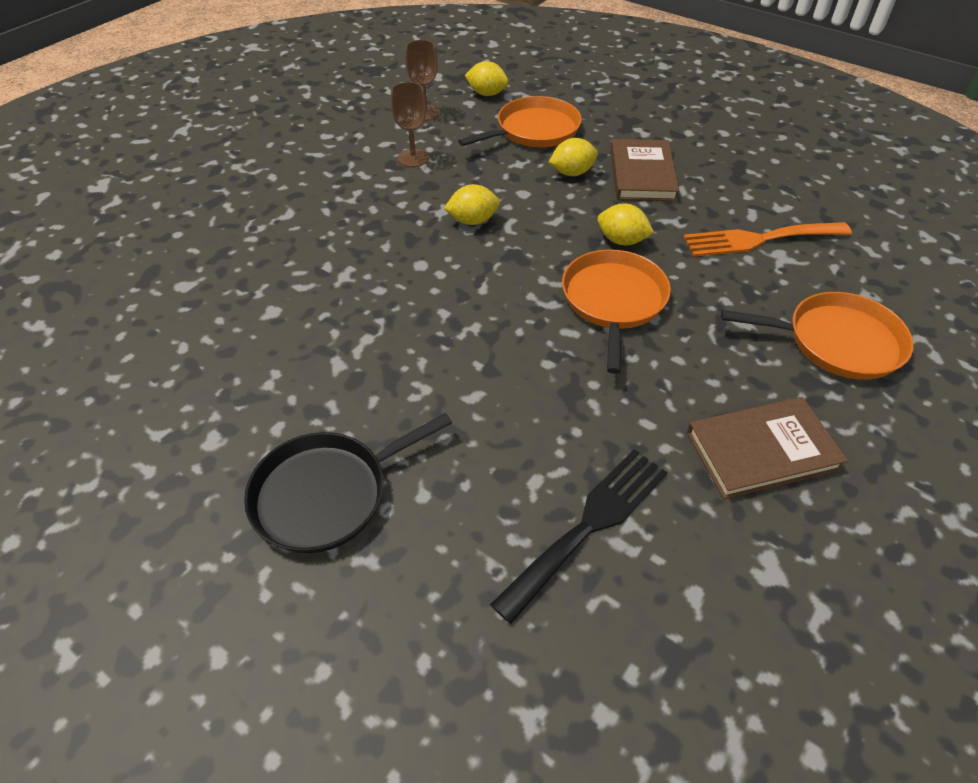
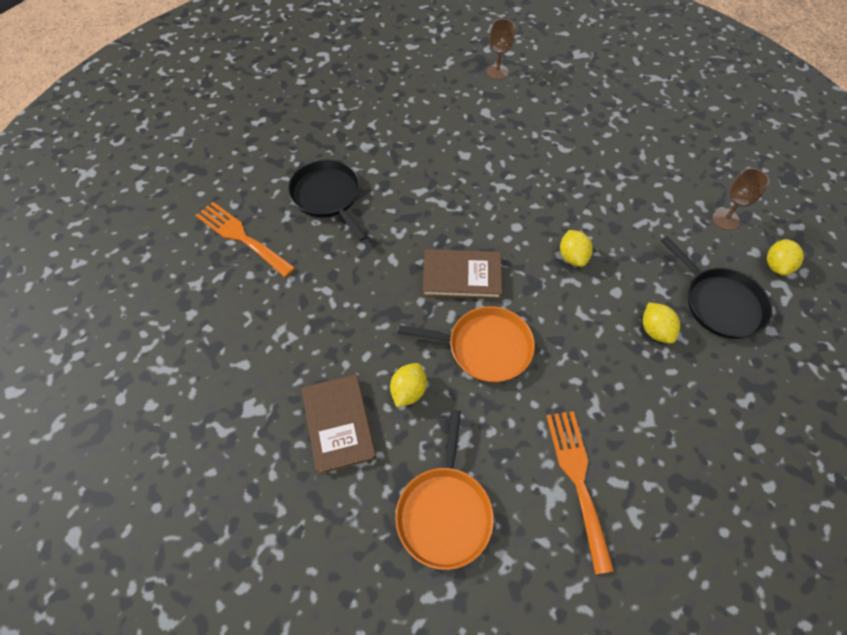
camera: 90 degrees right, 10 degrees up
(412, 641) = (241, 237): none -> orange fork
(413, 158) = (651, 215): brown goblet -> brown goblet (497, 72)
(534, 130) = (719, 303): orange pan -> black pan
(589, 525) = (294, 316): black fork -> none
(621, 241) = (561, 361): yellow lemon -> yellow lemon (408, 391)
(642, 174) = (666, 390): brown book -> brown book (461, 276)

